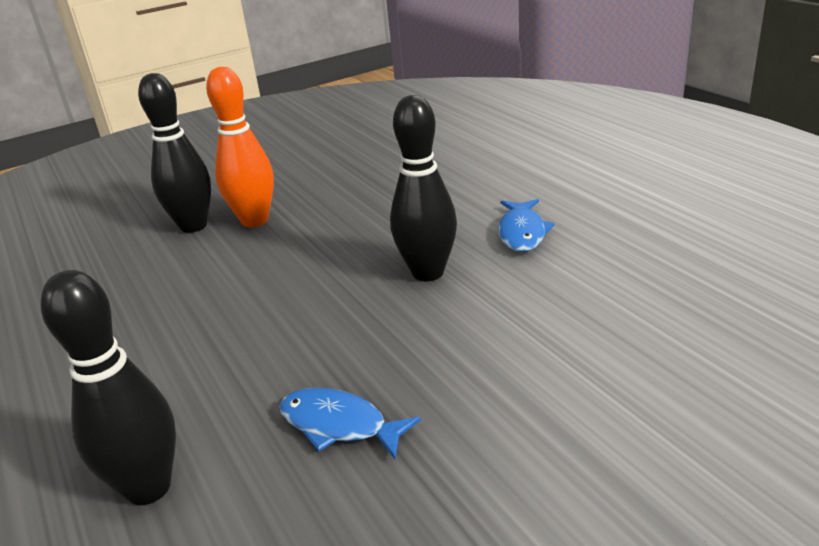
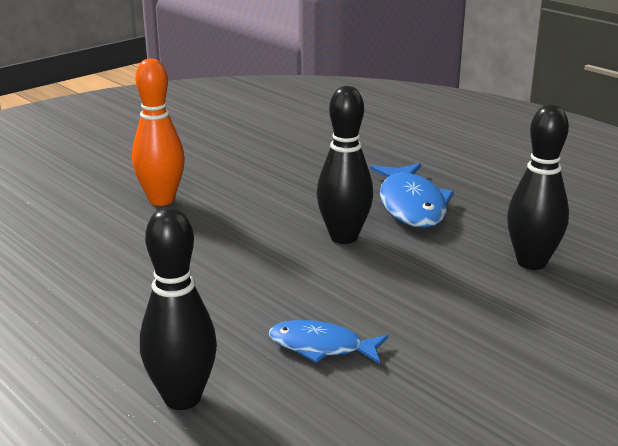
camera: 15 degrees left, 5 degrees down
(193, 226) = (102, 205): black bowling pin -> black bowling pin (531, 262)
(522, 233) = (411, 205): blue fish -> blue fish, size x1.60

